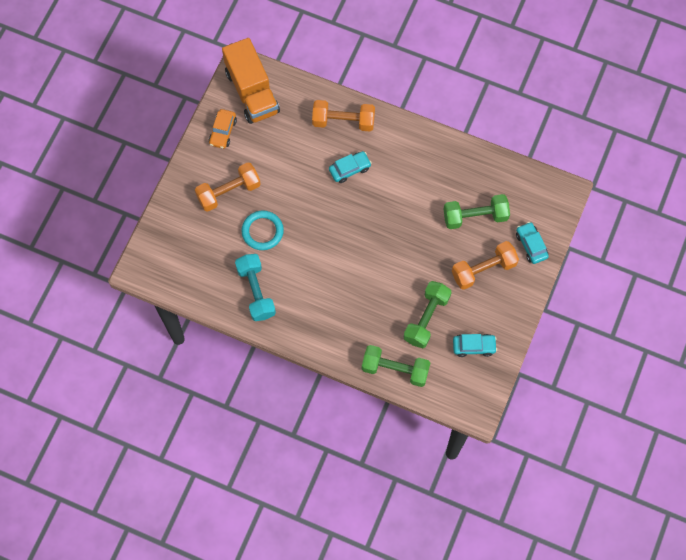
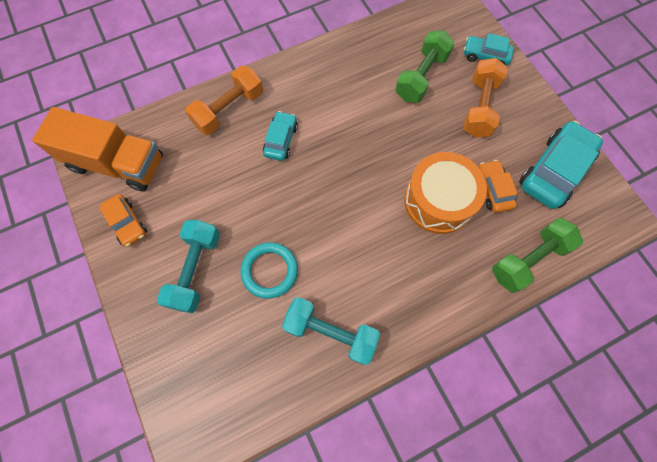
camera: 50 degrees left, 0 degrees up
(228, 192) = (195, 270): orange dumbbell -> turquoise dumbbell
(390, 292) = (438, 201): none -> orange drum
(426, 318) = (493, 190): green dumbbell -> orange car
(474, 346) = (554, 171): turquoise car -> turquoise car, size x1.77

